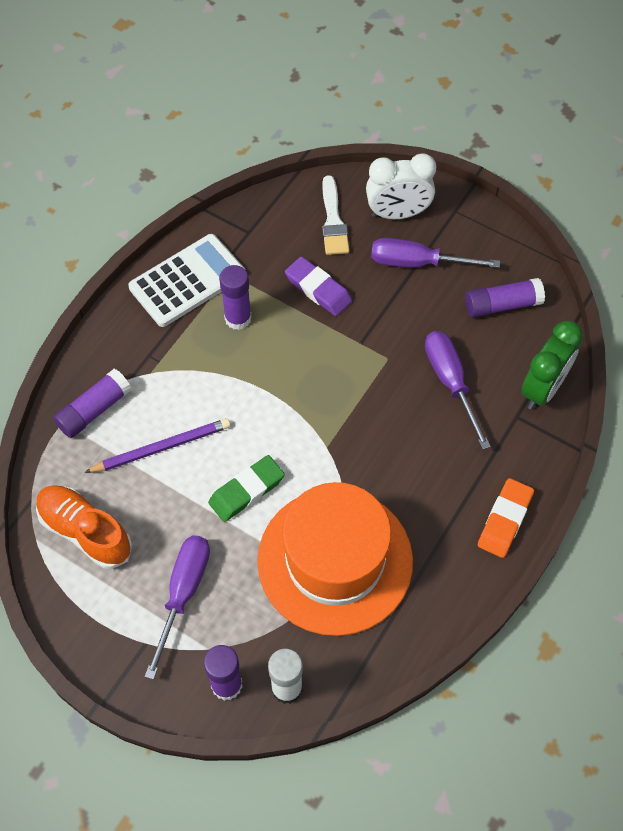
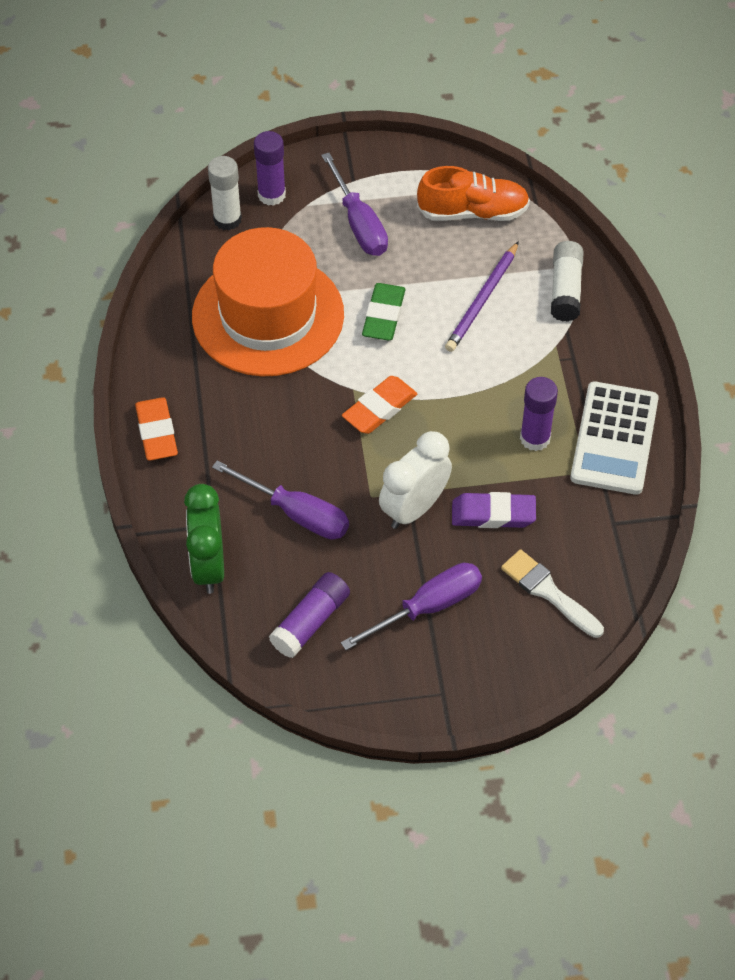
camera: 140 degrees right, 5 degrees down
(94, 410) = (565, 289): purple glue stick -> white glue stick
(322, 417) = (379, 408): none -> orange eraser
(397, 213) = (495, 647): white clock -> white clock (414, 508)

